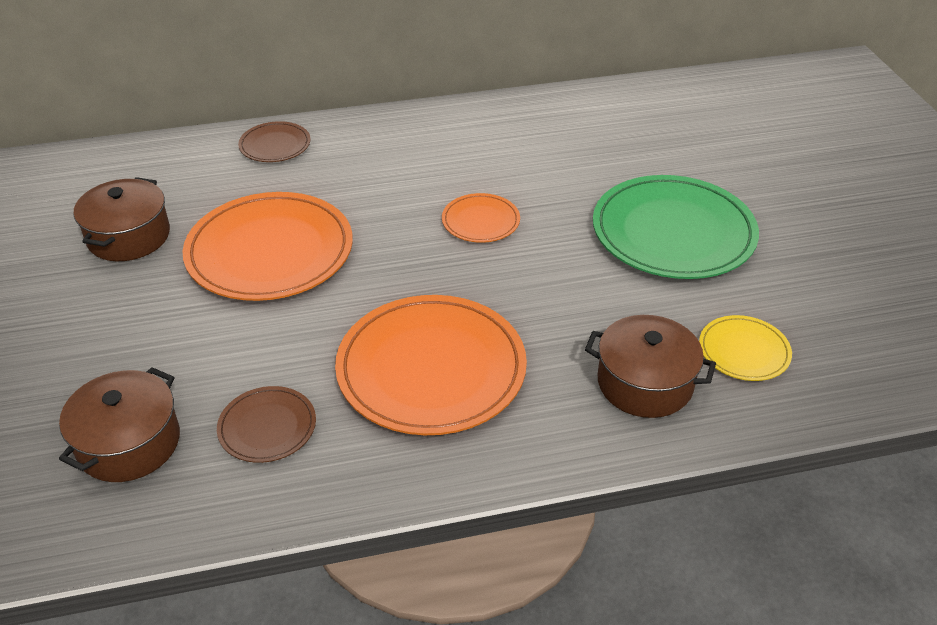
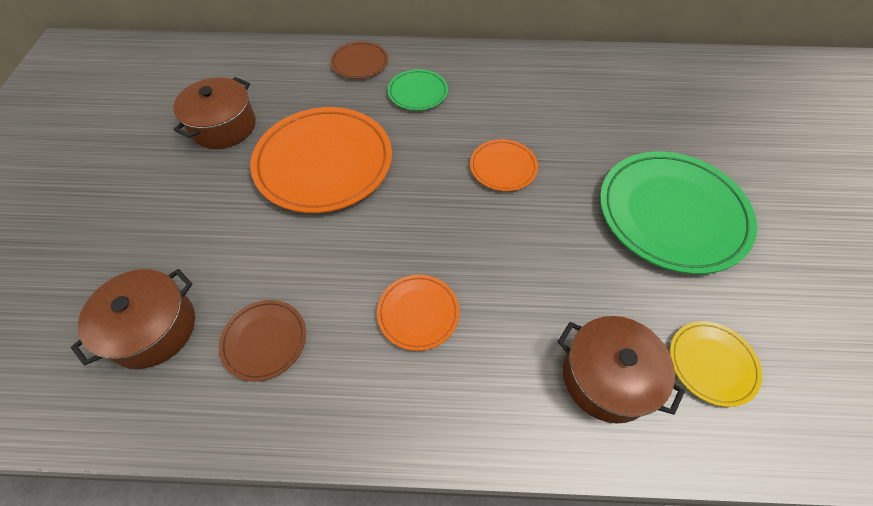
camera: 15 degrees right, 15 degrees up
(357, 165) = (418, 92): none -> green plate
(431, 369) = (418, 313): orange plate -> orange plate, size x0.49

